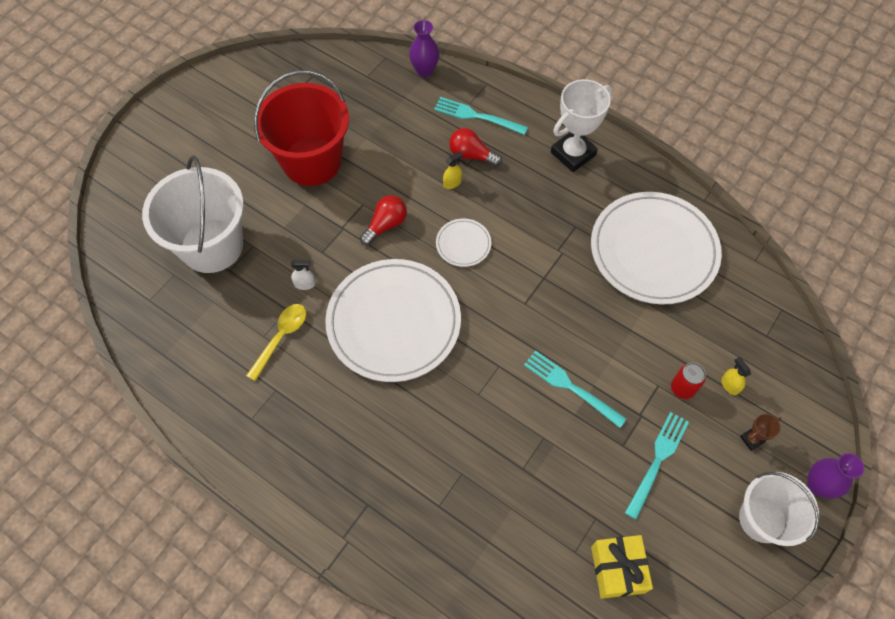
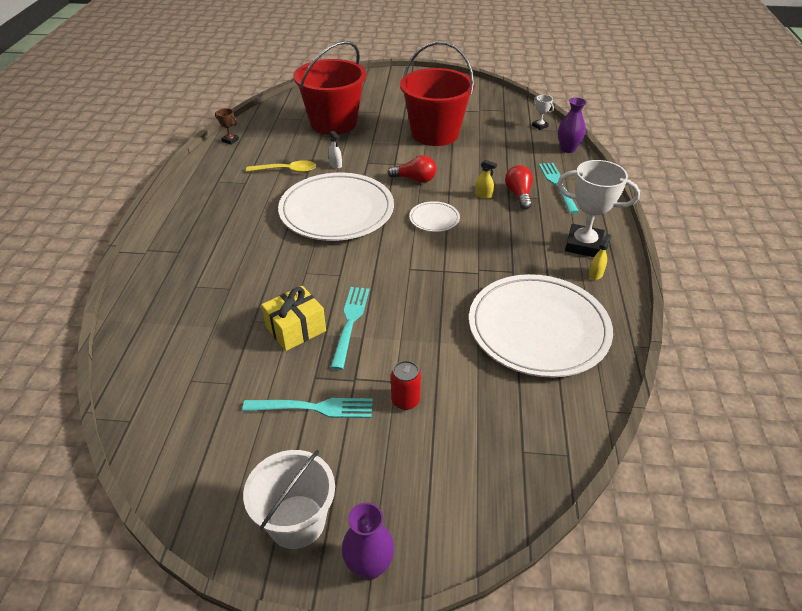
camera: 60 degrees right, 20 degrees down
(212, 246) = (333, 123): white bucket -> red bucket
(367, 65) = (540, 126): none -> white trophy
(617, 569) = (185, 416): yellow gift -> yellow gift (296, 329)
(729, 385) = (437, 438): yellow spray bottle -> yellow spray bottle (595, 274)
(752, 439) = (386, 479): brown trophy -> brown trophy (230, 140)

